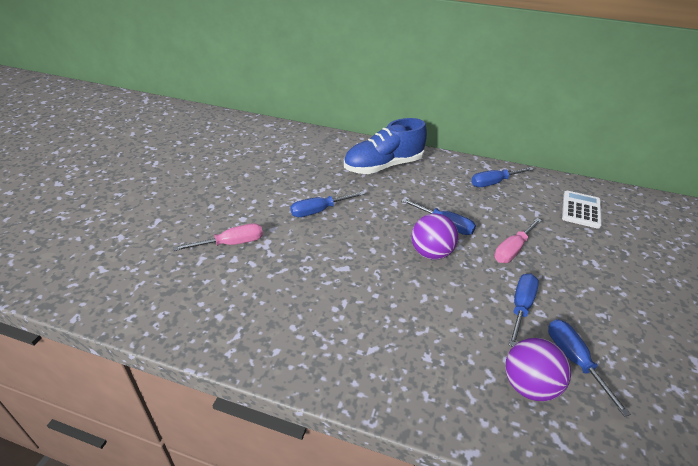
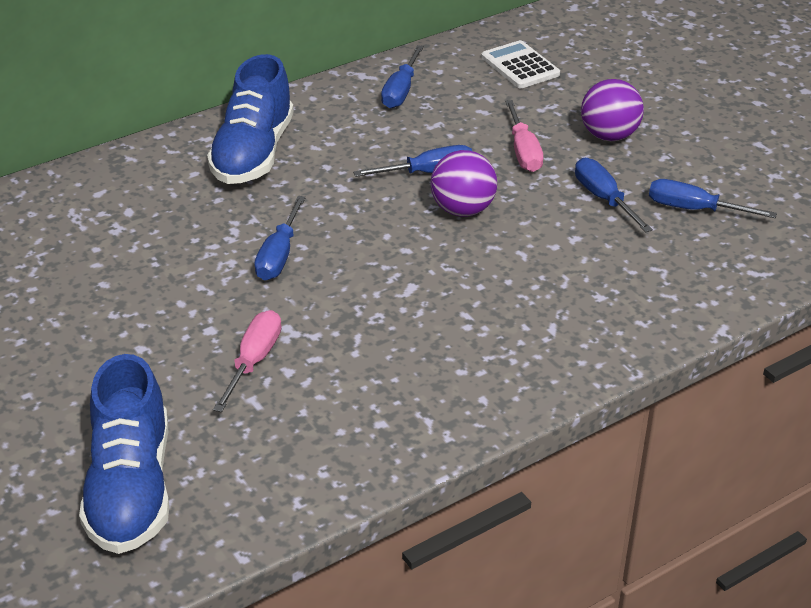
camera: 50 degrees left, 0 degrees up
(107, 253) = (131, 488): none -> blue shoe
(529, 385) = (692, 253): purple ball -> purple ball (609, 136)

